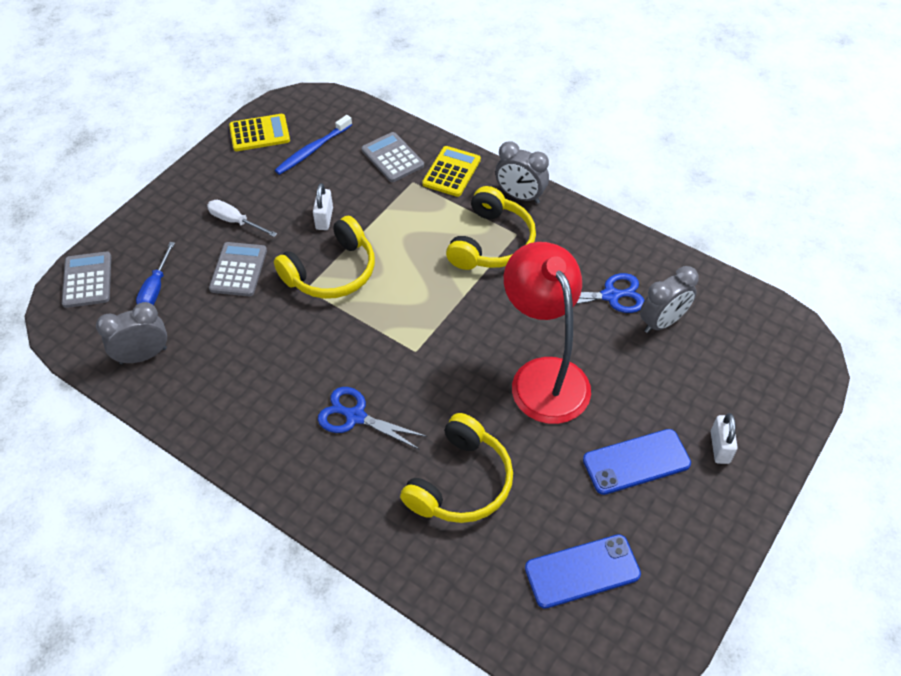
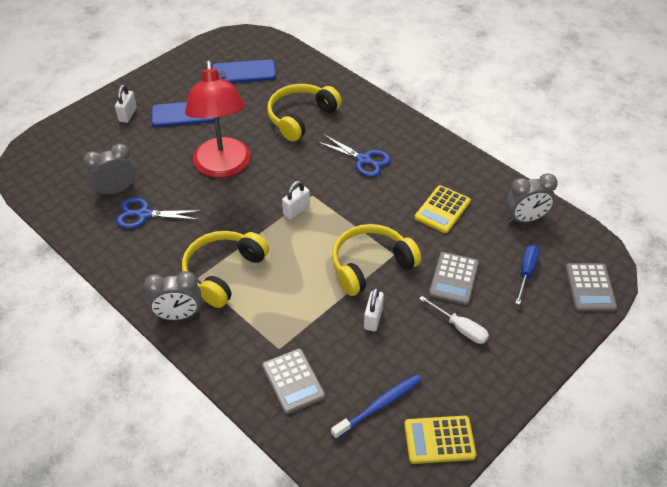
camera: 170 degrees left, 5 degrees down
(430, 327) = (296, 210): none -> white padlock
(451, 172) = (236, 354): yellow calculator -> yellow calculator (442, 210)
(520, 196) = (178, 315): grey clock -> grey clock turned 135 degrees clockwise

